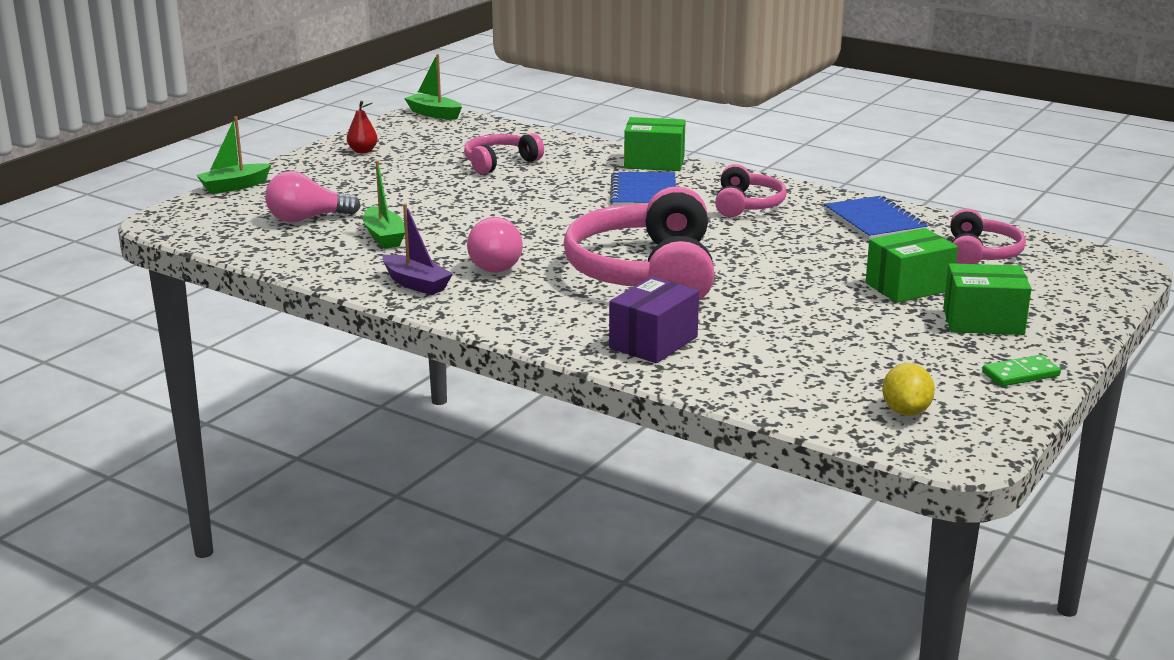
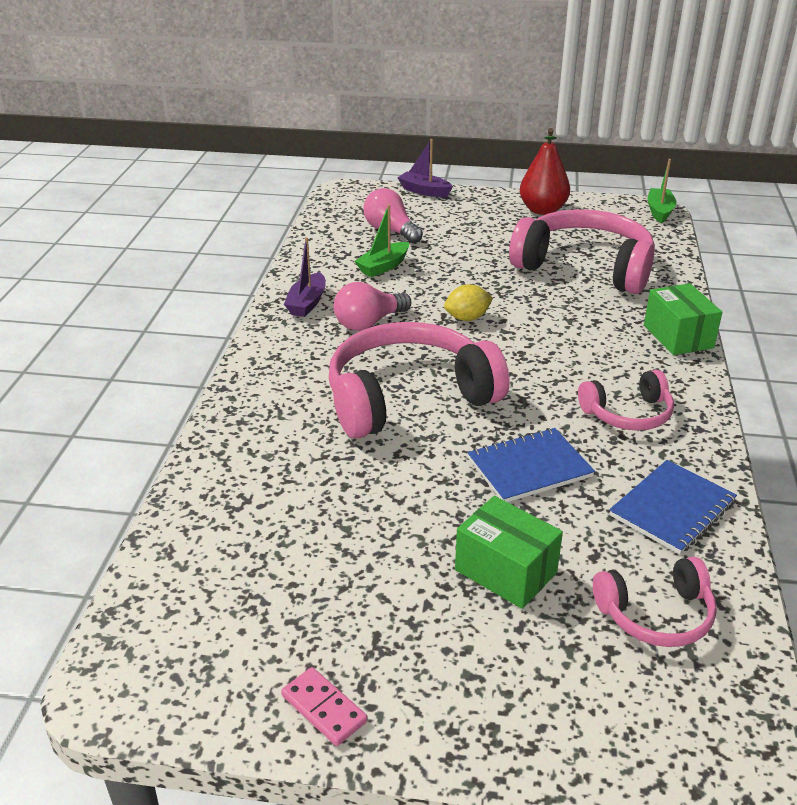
camera: 65 degrees right, 10 degrees up
(234, 186) = (424, 191): green boat -> purple boat
(363, 151) = (542, 210): red pear -> red pear, size x1.88
(500, 163) = (585, 267): pink headphones -> pink headphones, size x1.93
(644, 193) = (594, 350): blue notebook -> blue notebook (529, 468)
(653, 342) = (265, 437): purple box -> none
(906, 411) = (191, 628): yellow lemon -> yellow lemon (467, 318)
(983, 321) = (451, 651): green box -> none
(1020, 374) = (324, 708): green domino -> pink domino

